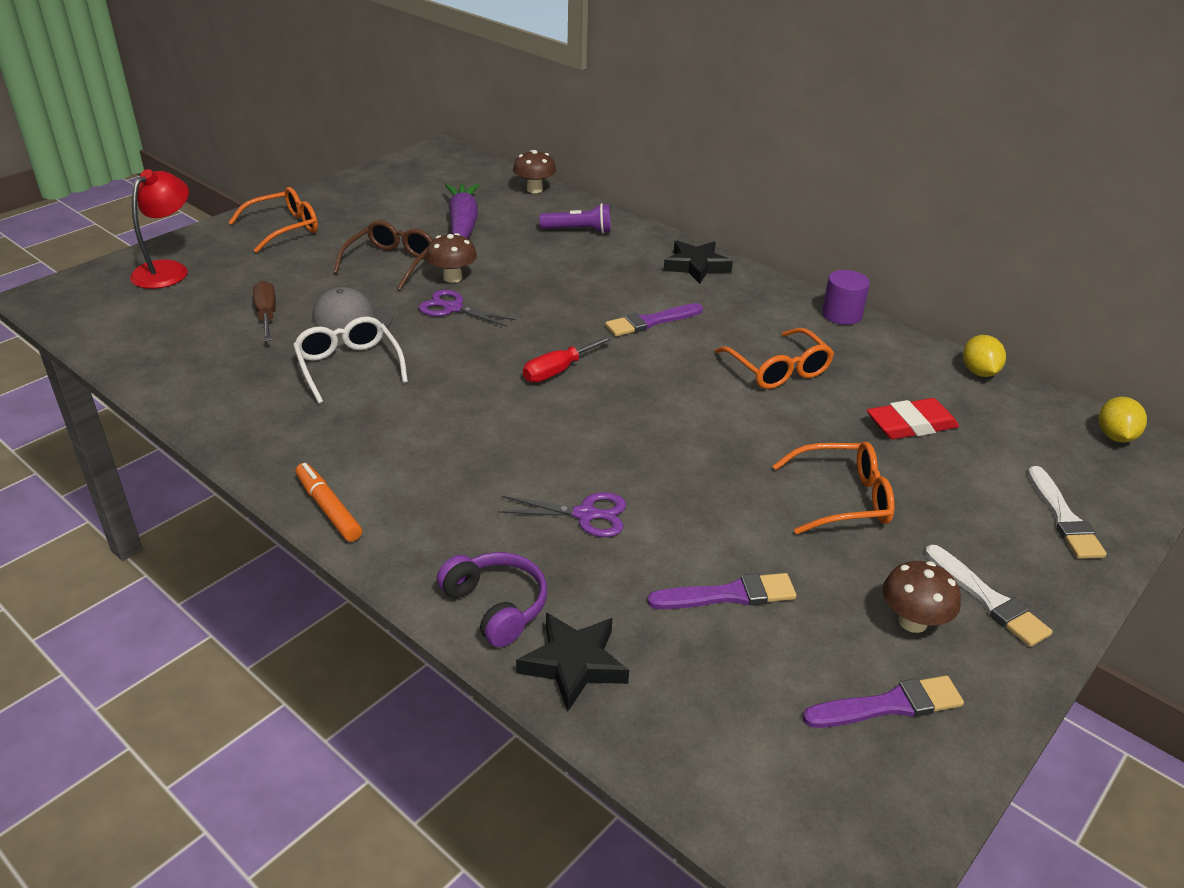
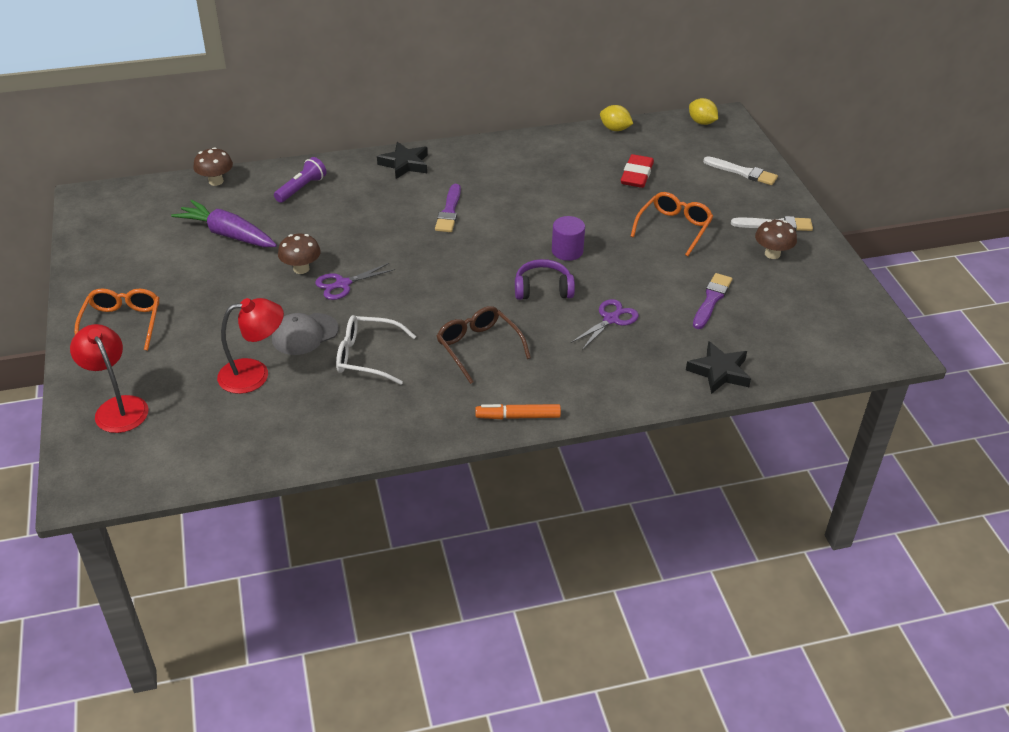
camera: 55 degrees left, 5 degrees up
(267, 315) = (254, 374): brown screwdriver -> red lamp
(391, 263) = (246, 289): brown glasses -> brown glasses (478, 347)
(496, 606) = (657, 381): purple headphones -> purple headphones (543, 289)
(558, 370) = (464, 270): red screwdriver -> none
(778, 369) = (546, 191): orange glasses -> none
(841, 314) = (516, 141): purple cylinder -> purple cylinder (567, 251)
(888, 705) = (814, 288): purple brush -> none

